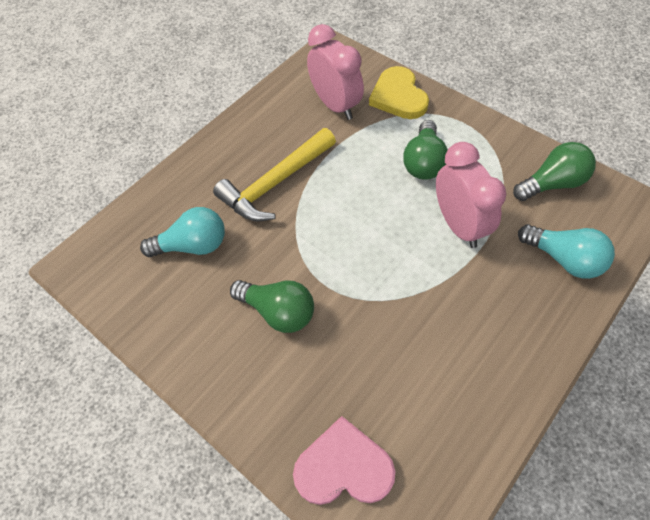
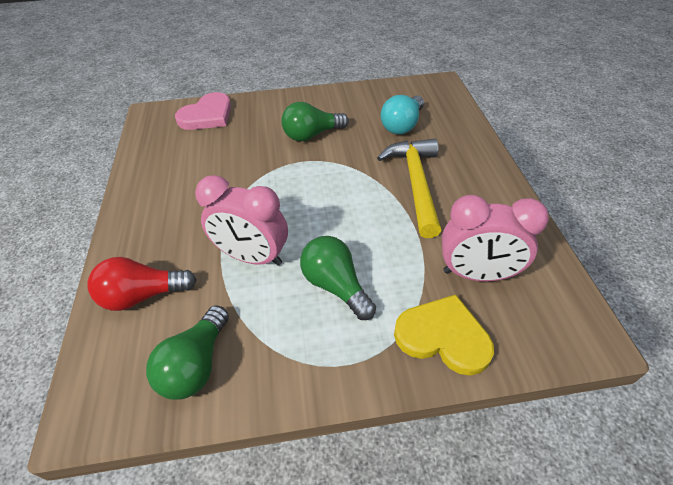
camera: 130 degrees right, 10 degrees down
(564, 259) = (143, 295): turquoise light bulb -> red light bulb

